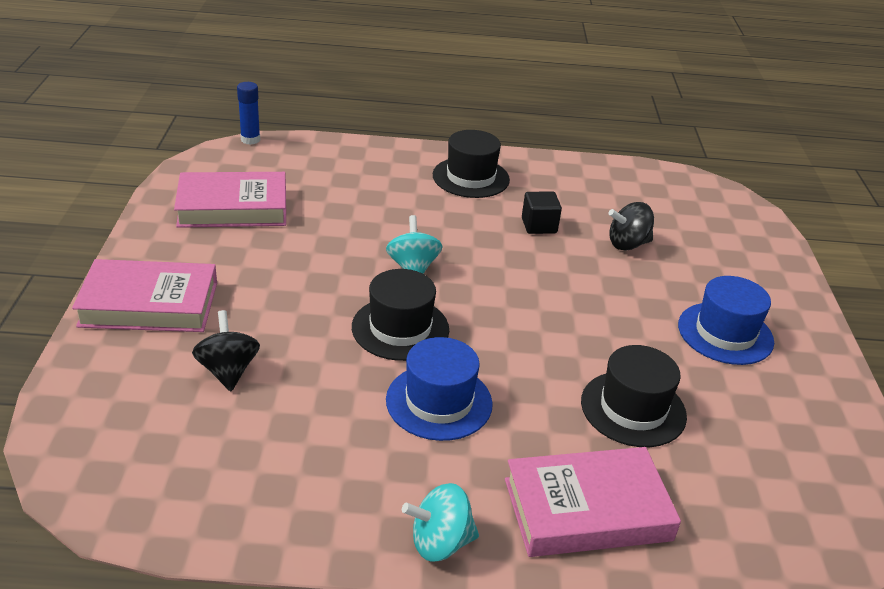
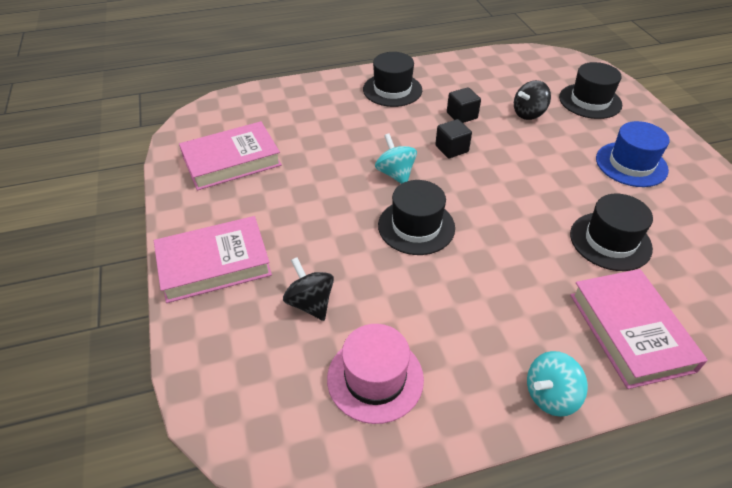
camera: 15 degrees left, 10 degrees up
(250, 139) = (212, 100): blue glue stick -> none
(250, 463) = (375, 378): none -> pink hat
(439, 402) = (479, 278): blue hat -> none
(500, 258) = (451, 149): none -> black cube
(587, 509) = (630, 331): pink book -> pink book turned 75 degrees counterclockwise
(722, 249) = (590, 101): none -> black hat

